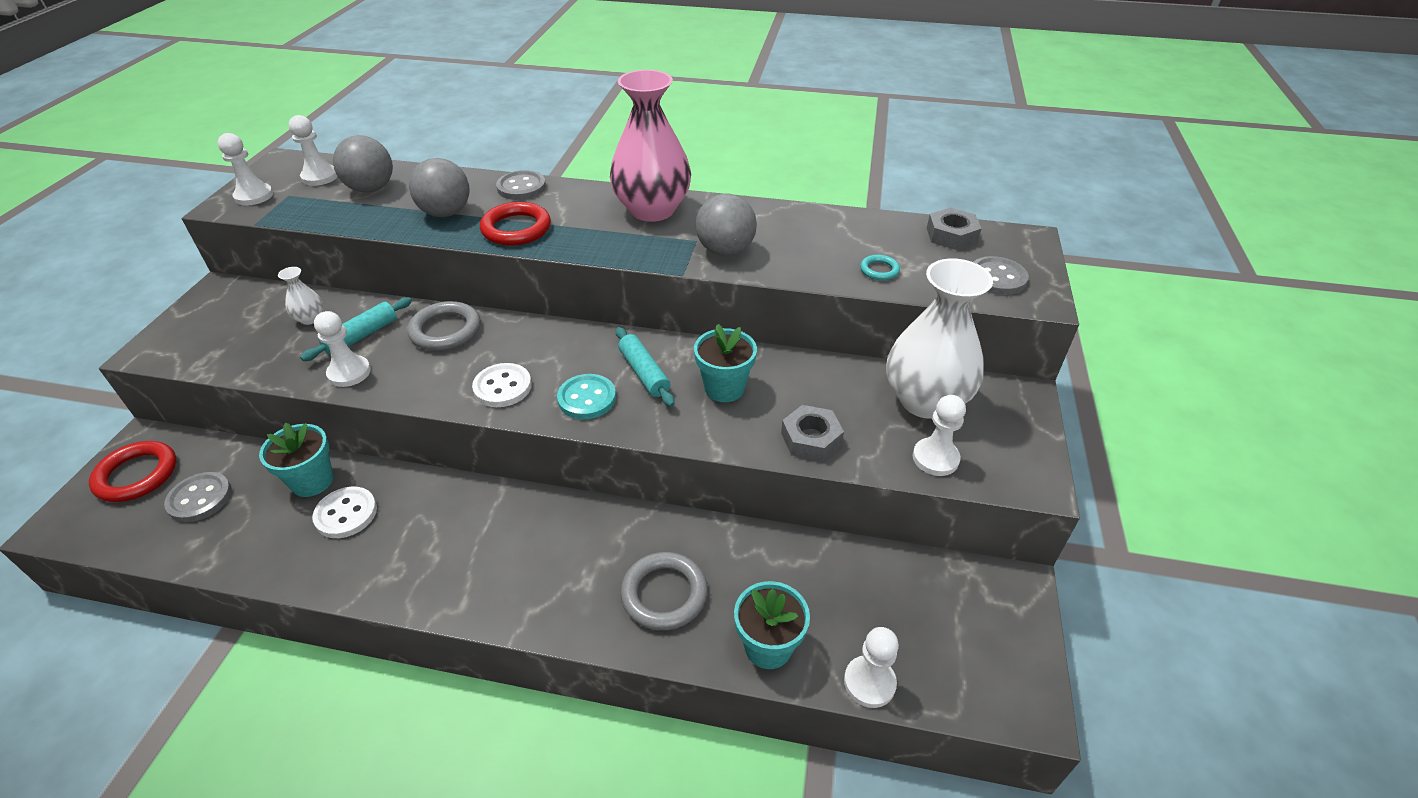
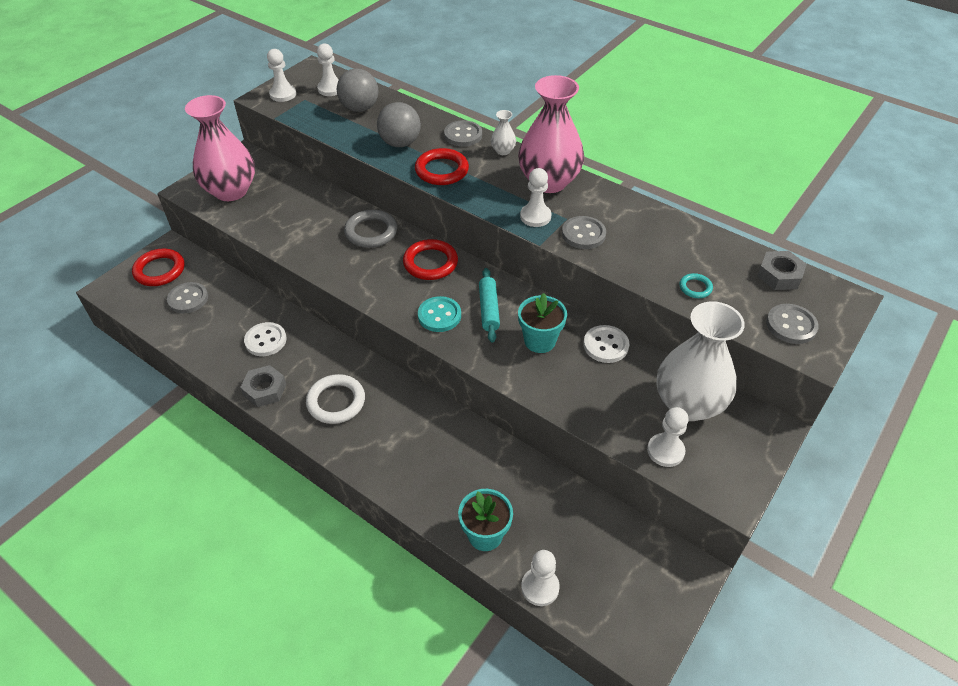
camera: 25 degrees right, 5 degrees up
(218, 335) = (231, 191): none -> pink vase
(310, 318) = (290, 195): white vase -> white vase (503, 151)
(312, 481) = (255, 310): turquoise flower pot -> none
(349, 373) = (297, 244): white pawn -> white pawn (535, 216)
(362, 336) = (316, 219): turquoise rolling pin -> none
(486, 556) = (336, 401): none -> white ring
(502, 387) = (388, 288): white button -> white button (605, 345)
(542, 343) = (430, 263): none -> red ring
(664, 594) = (435, 472): grey ring -> none
(725, 251) = (583, 234): grey ball -> grey button
(811, 439) = (580, 402): grey nut -> grey nut (265, 390)

